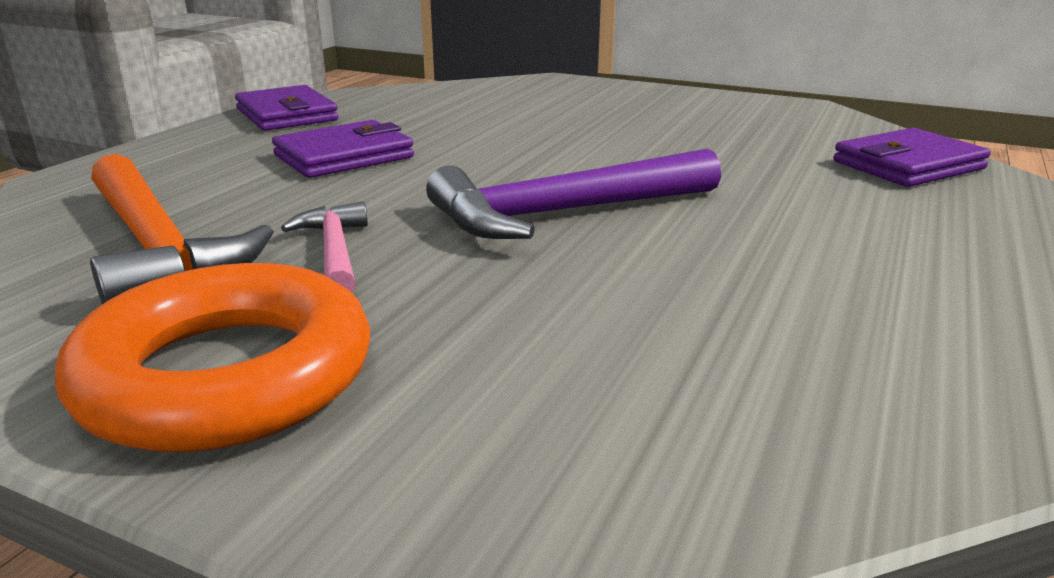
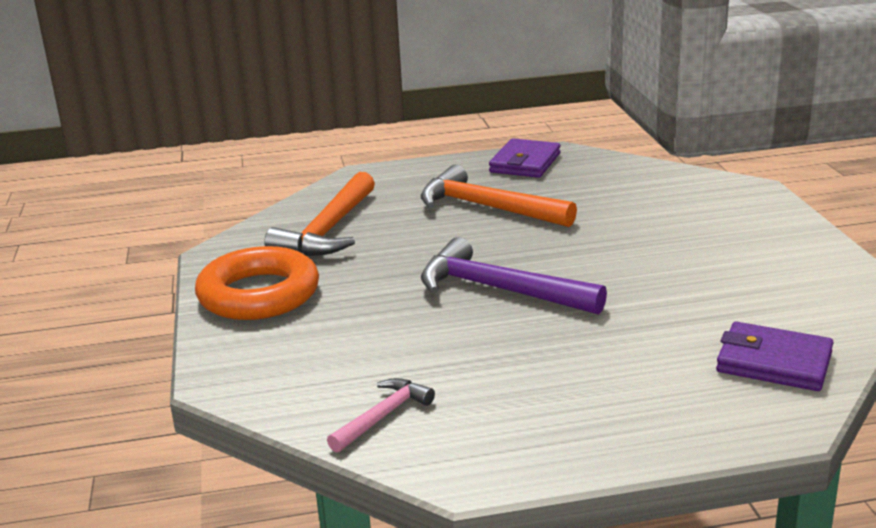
camera: 55 degrees right, 0 degrees up
(335, 252) = (375, 262): pink hammer -> pink hammer (383, 416)
(344, 156) = (487, 207): purple wallet -> orange hammer

